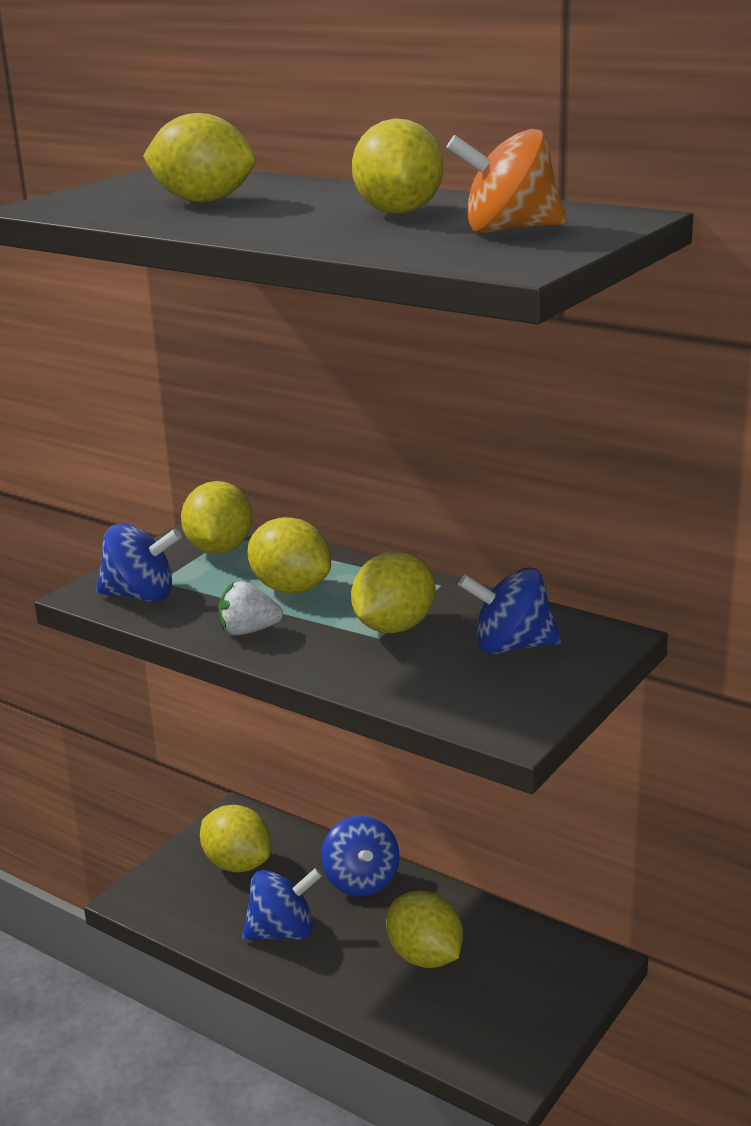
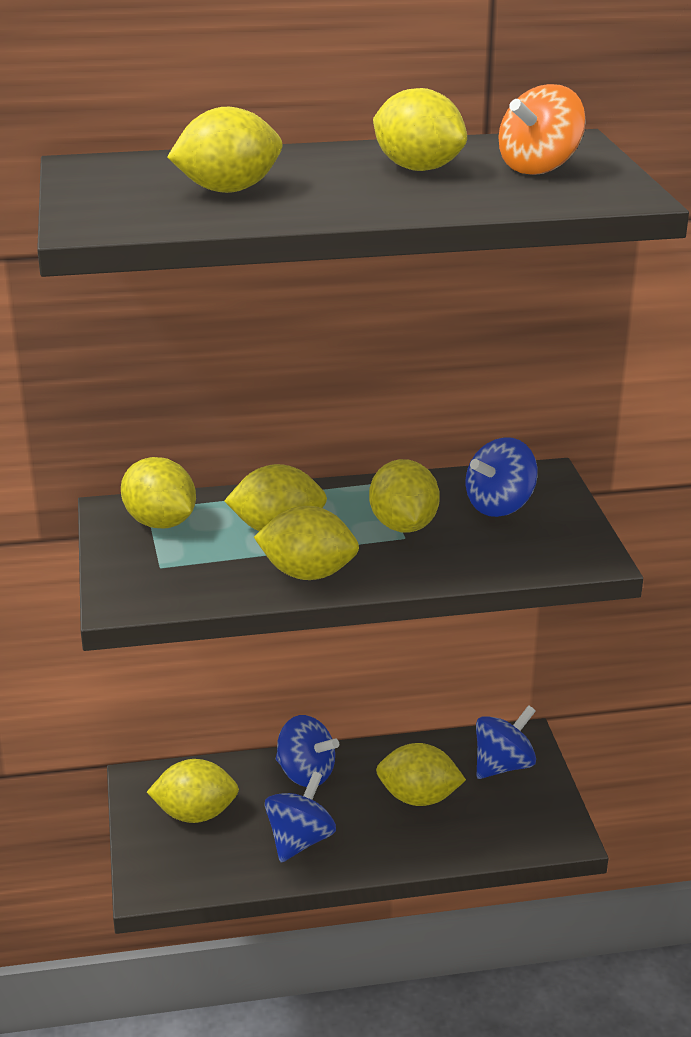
camera: 45 degrees left, 5 degrees up
(140, 596) = (169, 585): blue spinning top -> blue spinning top (503, 765)
(248, 631) = (308, 574): white strawberry -> yellow lemon

